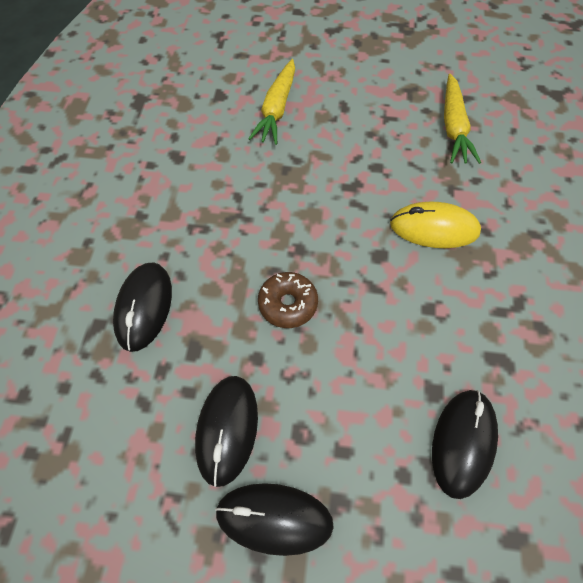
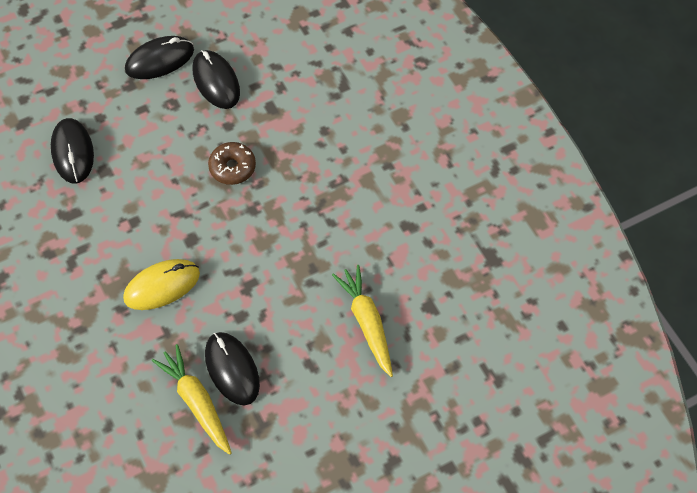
camera: 145 degrees right, 0 degrees up
(144, 307) = (324, 111): black mouse -> black mouse (232, 369)

